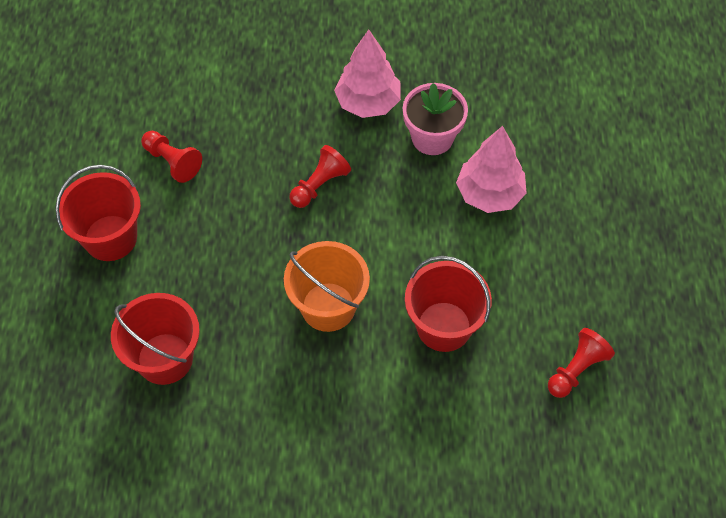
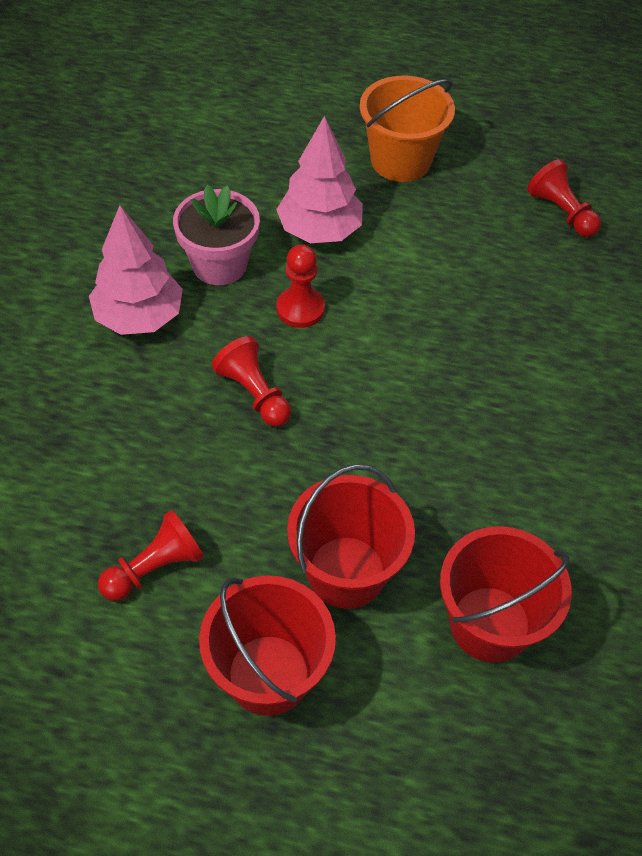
camera: 80 degrees left, 5 degrees down
(328, 307) = (443, 418): orange bucket -> orange bucket (400, 161)
(405, 197) = (300, 309): none -> red pawn
(444, 326) = (490, 311): red bucket -> red bucket (346, 572)

